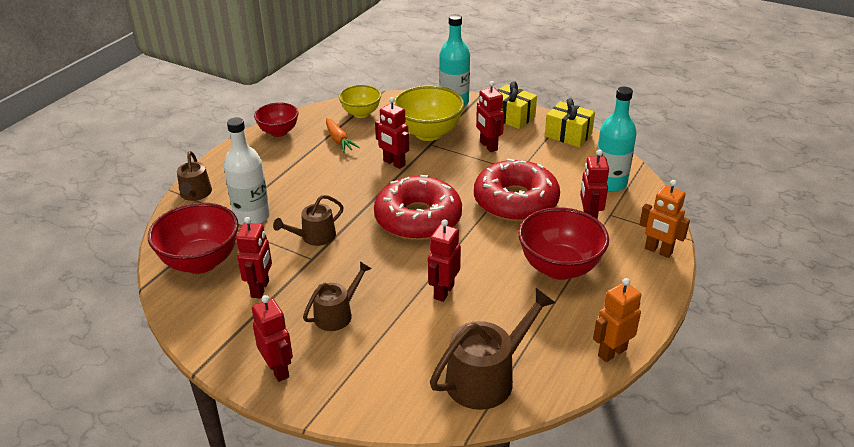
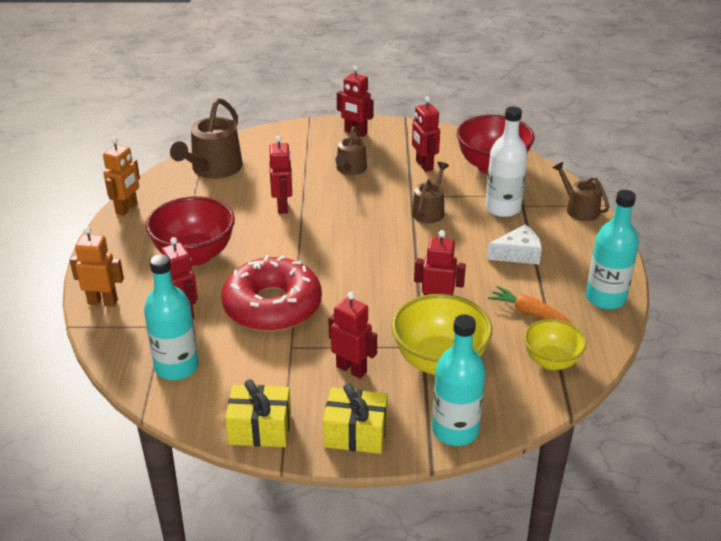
camera: 150 degrees right, 0 degrees up
(278, 132) = (605, 298): red bowl -> turquoise bottle
(293, 177) = (518, 254): none -> white cheese
(418, 219) = (355, 255): red donut -> none

